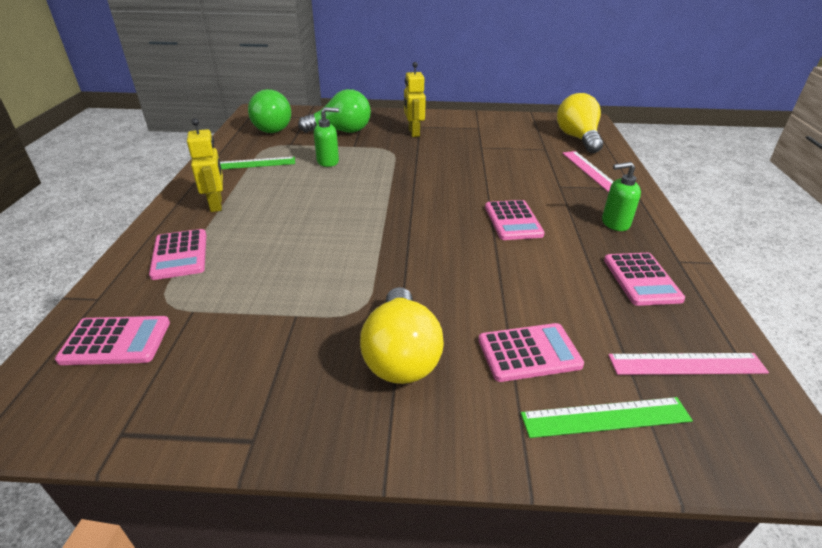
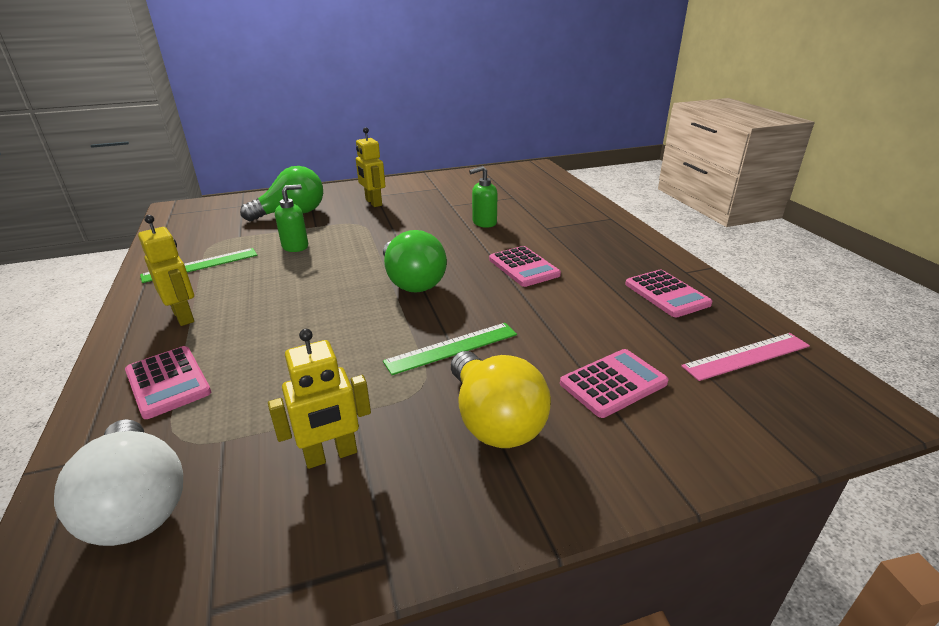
camera: 20 degrees left, 5 degrees down
(116, 341) = (137, 504): pink calculator -> white light bulb
(259, 346) = (331, 455): none -> yellow robot
(274, 128) = (208, 222): green light bulb -> green light bulb (412, 282)
(577, 138) = (536, 183): yellow light bulb -> none
(591, 171) = (565, 209): pink ruler -> none
(605, 417) = (713, 421): green ruler -> green ruler (452, 348)
(615, 223) = (614, 251): green soap dispenser -> green soap dispenser (484, 223)

